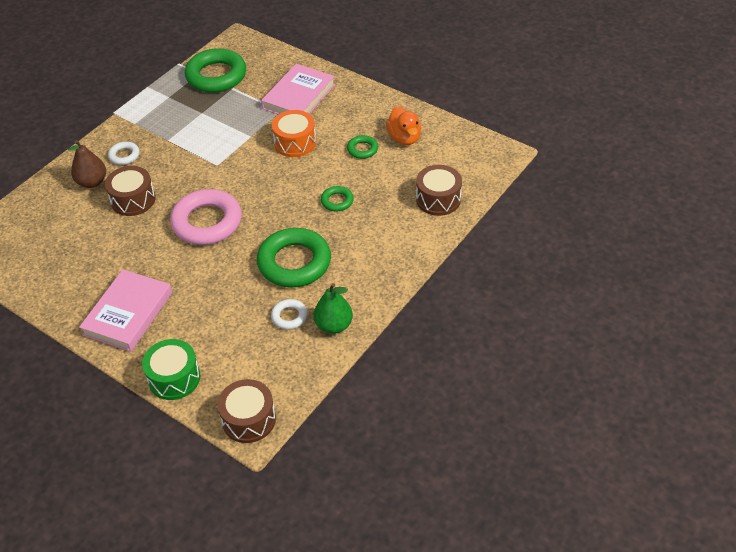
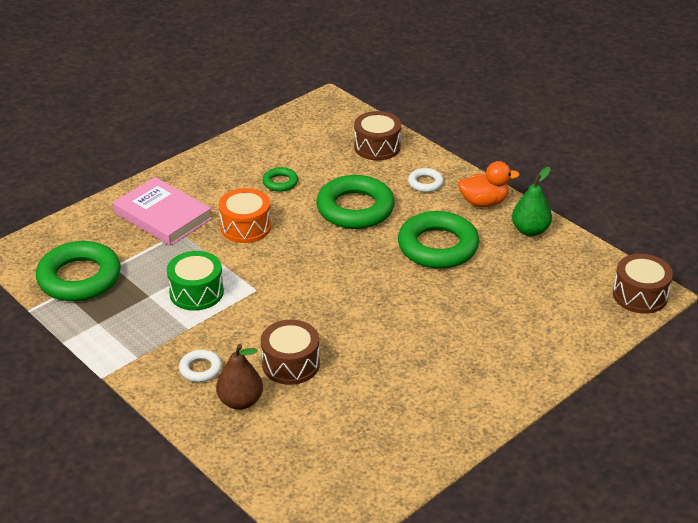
camera: 80 degrees left, 10 degrees down
(128, 313) = (482, 375): pink book -> none
(174, 378) = (582, 343): green drum -> green drum (196, 292)
(207, 222) = (354, 304): pink ring -> none
(289, 316) = (512, 257): white ring -> white ring (425, 183)
(337, 201) = (355, 209): green ring -> green ring, size x2.12
(404, 138) = (275, 154): orange duck -> orange duck (484, 202)

